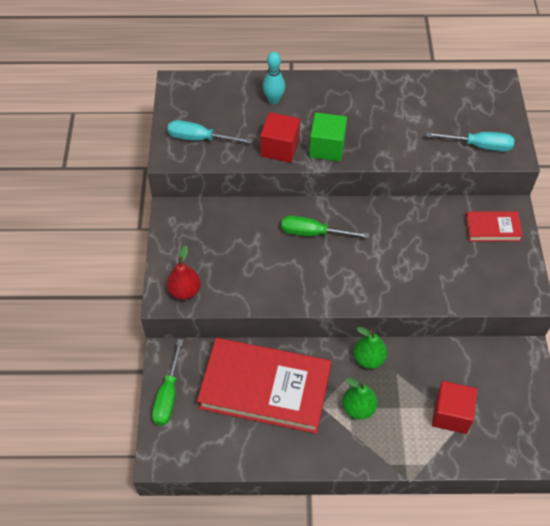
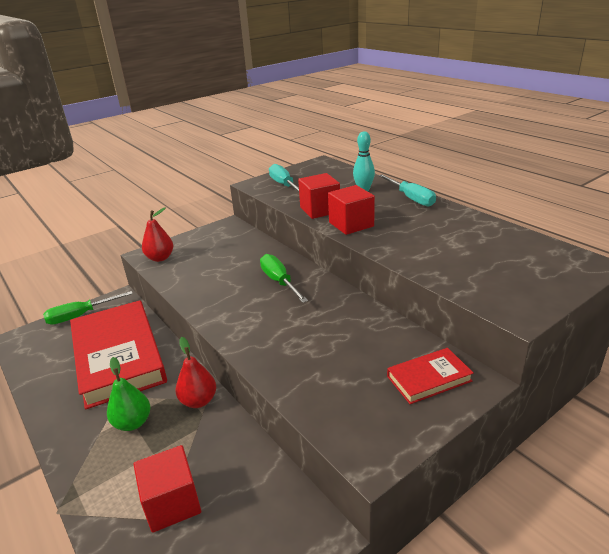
camera: 55 degrees right, 25 degrees down
(327, 147) = (351, 224): green cube -> red cube
(368, 358) = (198, 401): green pear -> red pear
(479, 146) = (487, 288): turquoise screwdriver -> turquoise screwdriver (411, 198)
(492, 228) = (429, 378): red book -> red book turned 75 degrees counterclockwise

